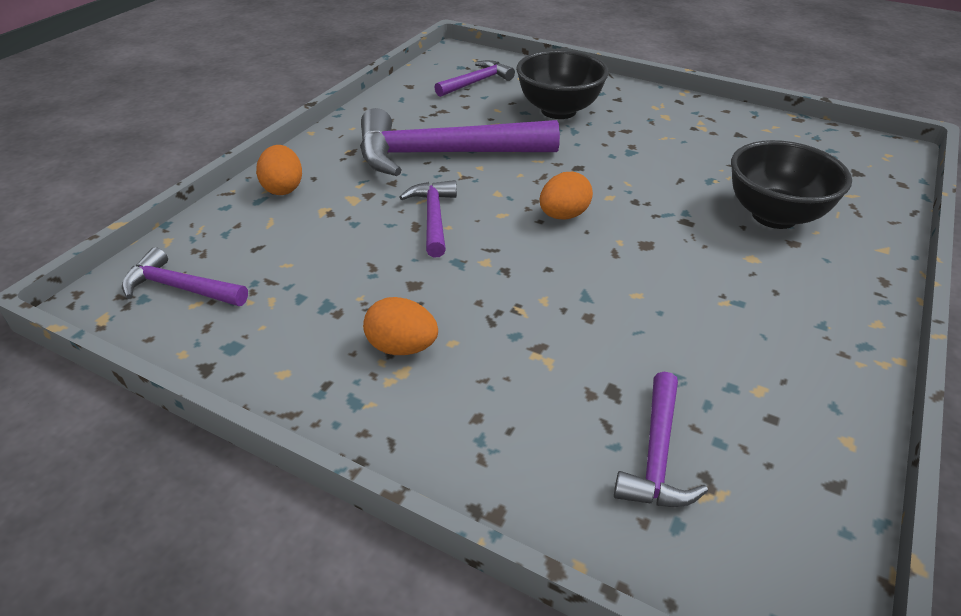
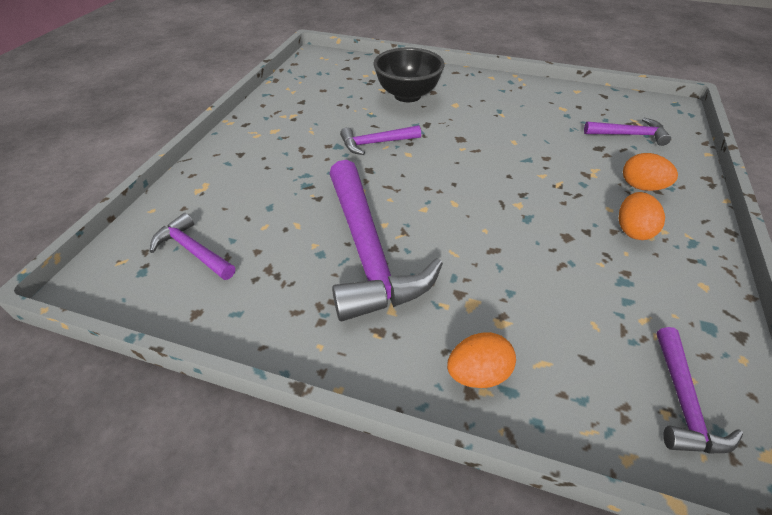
camera: 100 degrees left, 5 degrees up
(433, 218) = (478, 240): purple hammer -> purple hammer (376, 143)
(558, 111) = (266, 186): black bowl -> none
(563, 215) = (443, 173): orange egg -> orange egg (641, 187)

